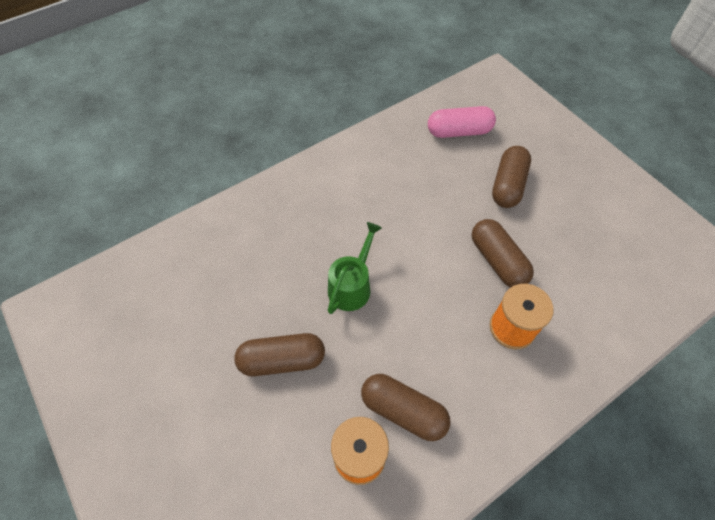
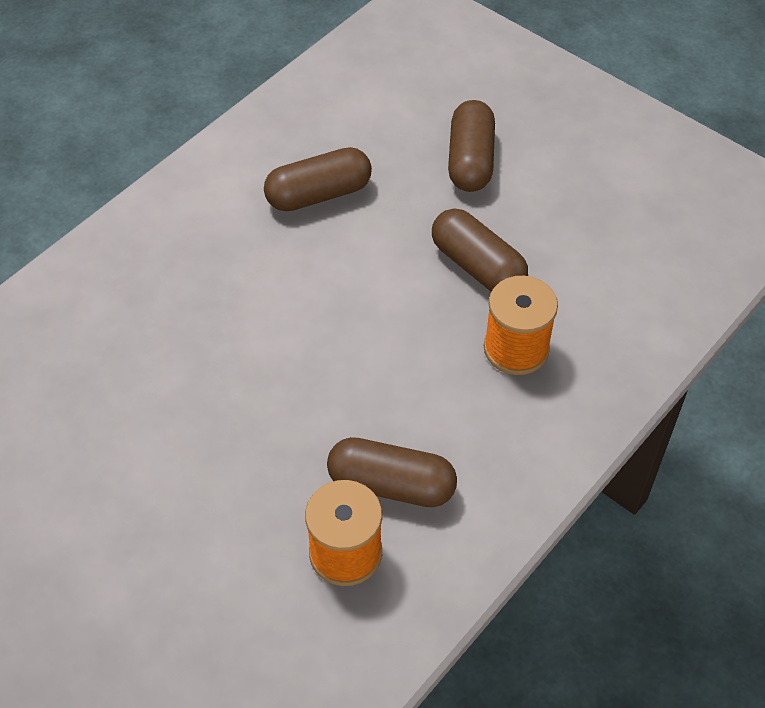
camera: 15 degrees left, 5 degrees down
(282, 360) = (203, 462): brown capsule -> brown capsule (319, 194)
(352, 286) = (277, 344): green watering can -> none
(459, 132) = (381, 98): pink capsule -> none

